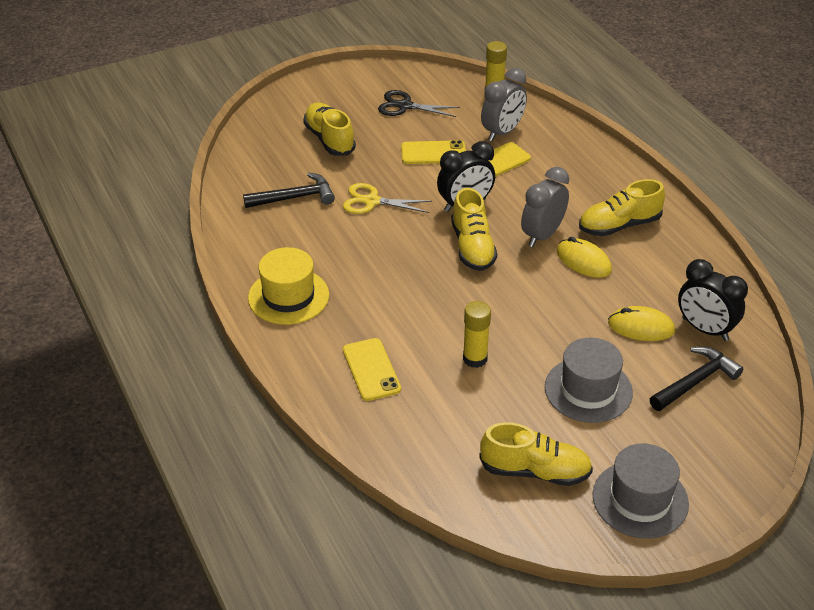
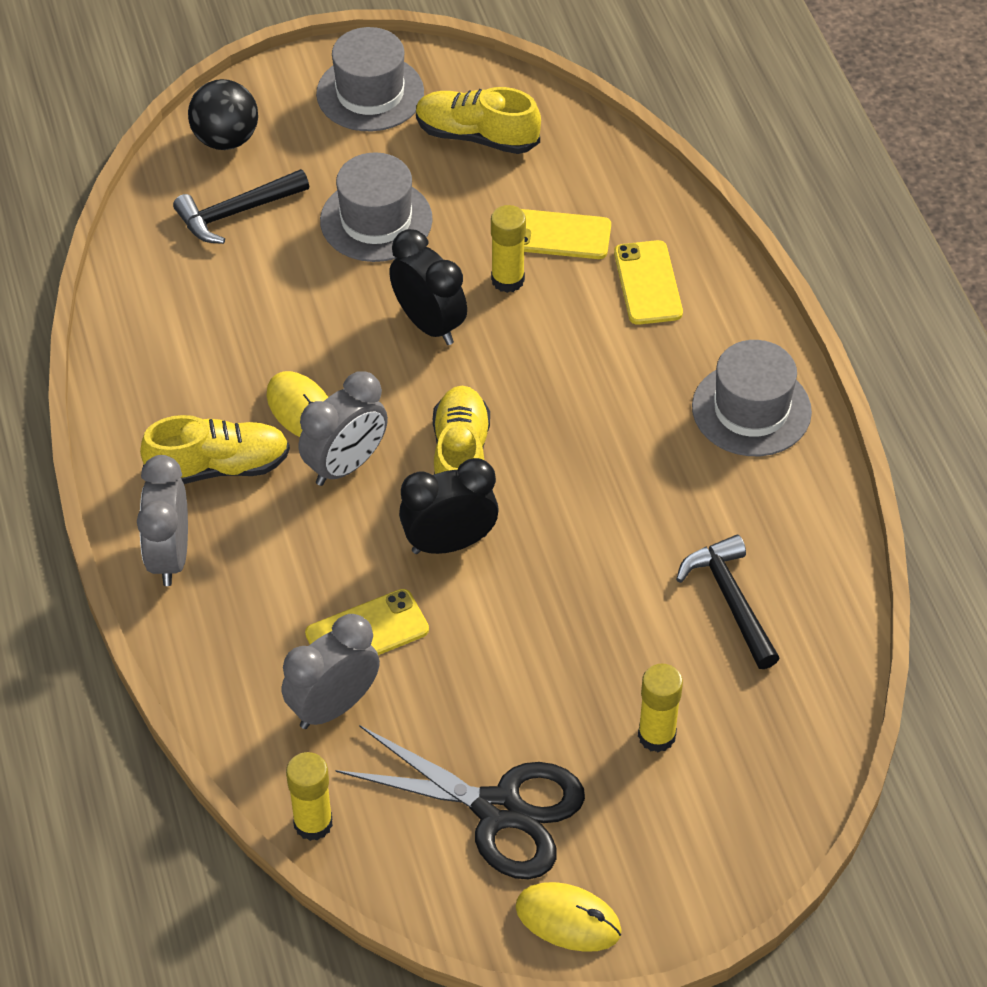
camera: 170 degrees left, 10 degrees up
(288, 296) = (751, 409): yellow hat -> grey hat
(294, 197) = (731, 600): black hammer -> black hammer turned 75 degrees clockwise
(329, 139) = (656, 736): yellow shoe -> yellow glue stick
(372, 201) = (601, 573): yellow scissors -> none
(404, 106) = (498, 810): black scissors -> black scissors, size x1.56
(433, 153) = (473, 671): yellow phone -> yellow phone (558, 235)
(623, 181) = (170, 556): none -> grey clock
(641, 327) = (268, 294): yellow mouse -> yellow mouse (568, 919)
(705, 329) = (184, 280): black clock -> black clock (429, 324)
(737, 440) = (226, 139): none -> black ball

